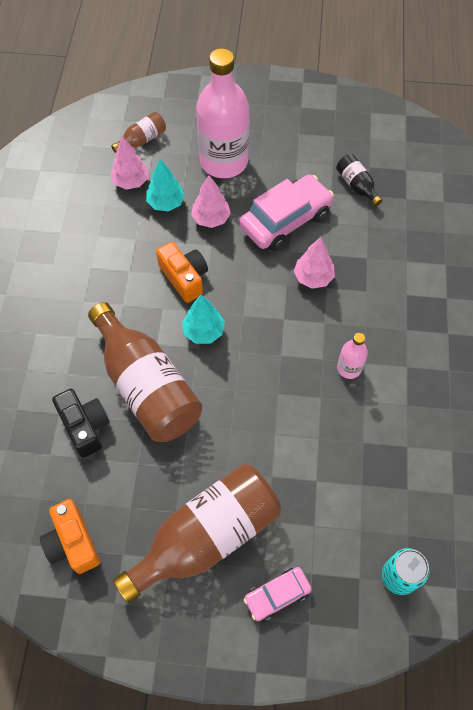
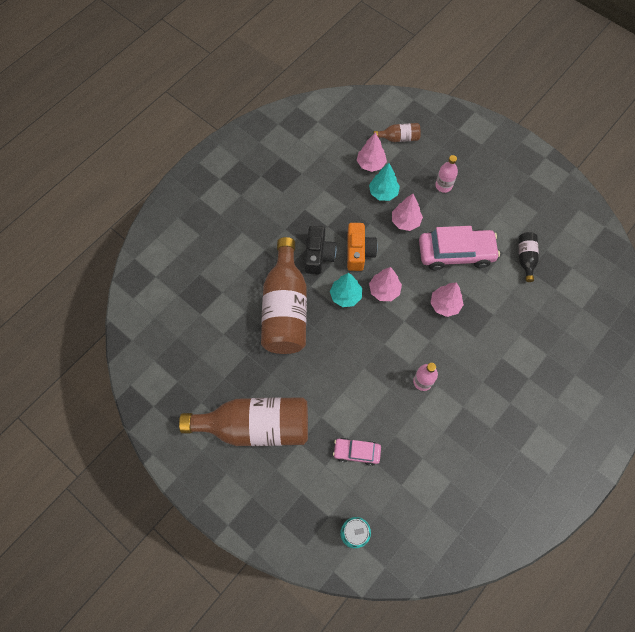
camera: 35 degrees right, 5 degrees up
(73, 542) = (178, 376): orange camera -> none
(85, 426) = (232, 310): black camera -> black camera (318, 255)
(224, 161) = (443, 185): pink bottle -> pink bottle, size x0.44
(240, 301) = (384, 290): none -> pink tree
(277, 595) = (272, 490): pink car -> pink car (356, 452)

